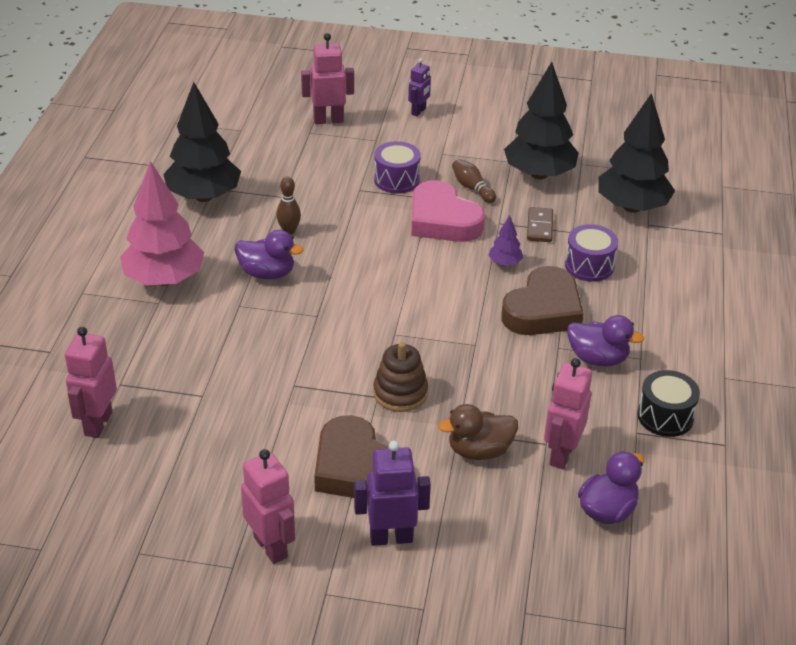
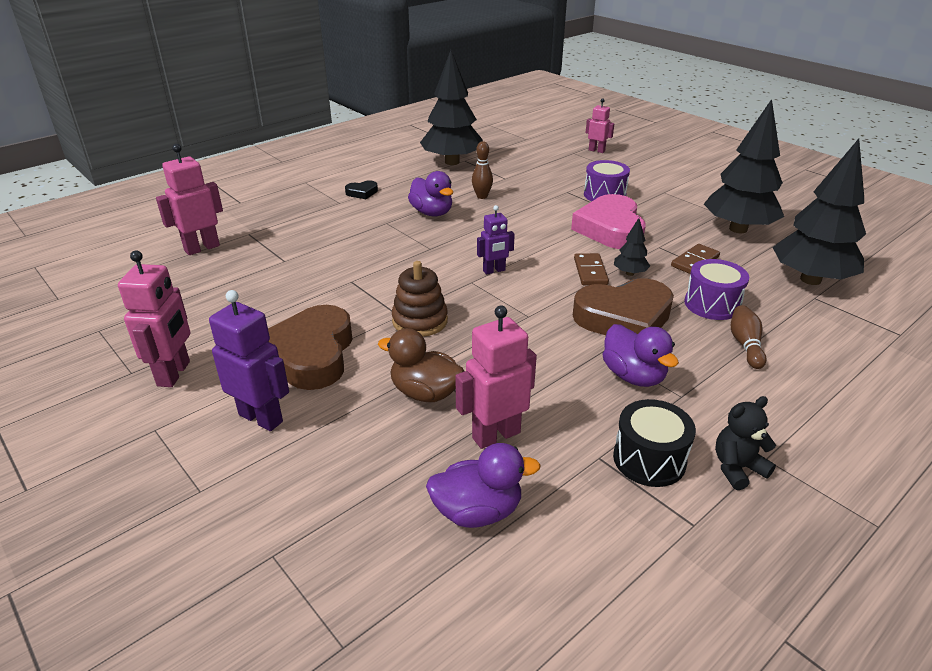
camera: 40 degrees right, 5 degrees down
(164, 279) = (362, 193): pink tree -> black heart
(328, 120) = (596, 150): pink robot -> pink robot, size x0.63
(419, 111) = (676, 165): purple robot -> purple robot (494, 271)
(472, 188) = (663, 218): brown bowling pin -> brown bowling pin (745, 345)
(474, 276) = (590, 271): none -> brown domino
(505, 263) = (630, 273): purple tree -> black tree
(716, 393) = (737, 468): none -> black teddy bear

